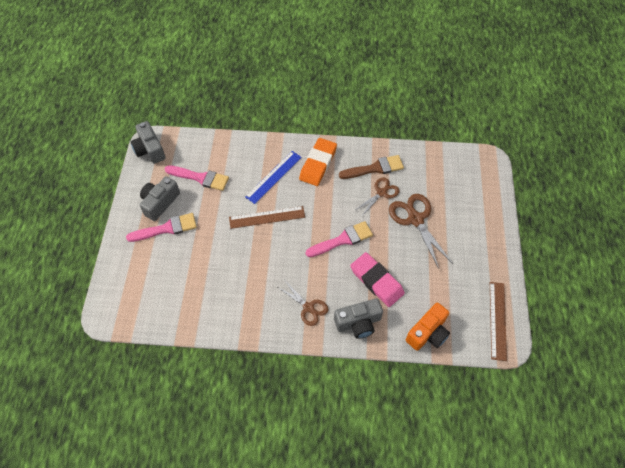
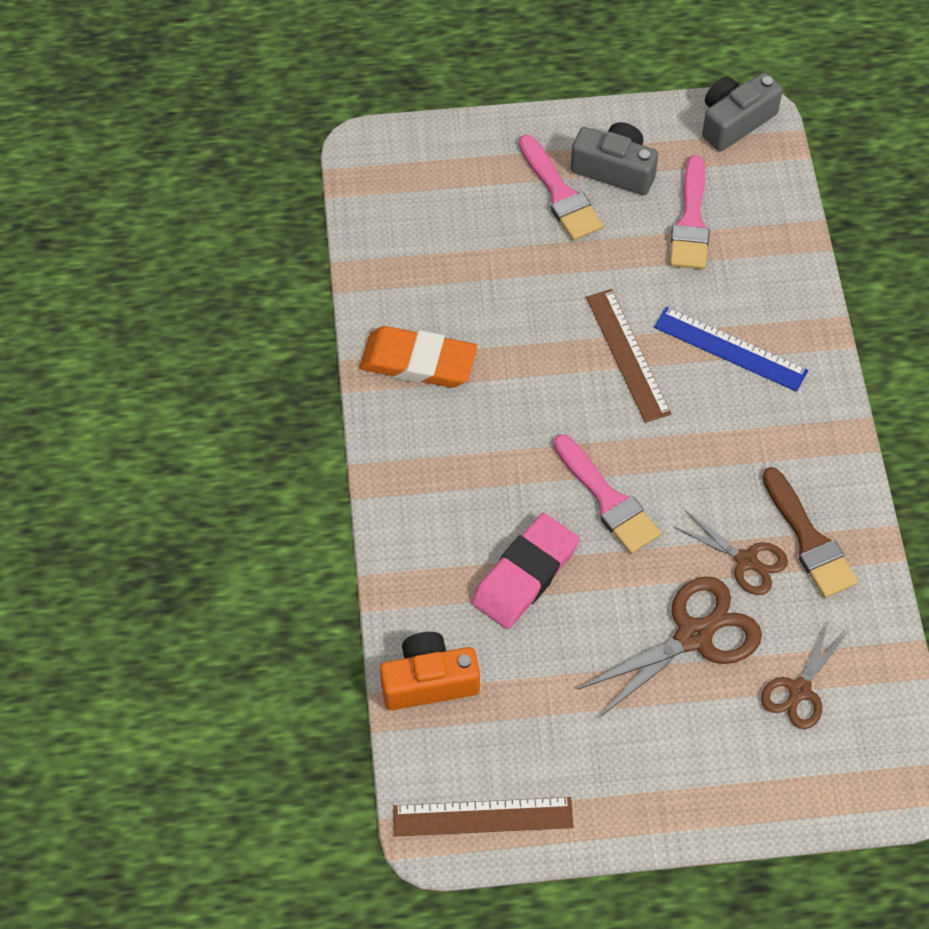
camera: 80 degrees right, 0 degrees up
(308, 307) = (442, 461): brown scissors -> brown scissors (799, 690)
(318, 164) = (788, 426): orange eraser -> orange eraser (418, 362)
(358, 323) = (427, 552): grey camera -> none
(428, 333) = (429, 681): orange camera -> orange camera turned 135 degrees clockwise

